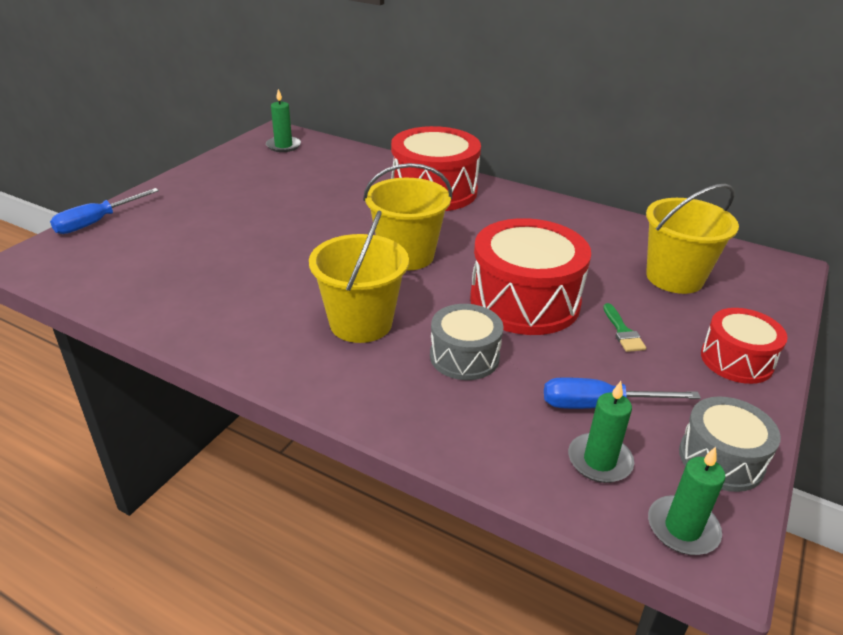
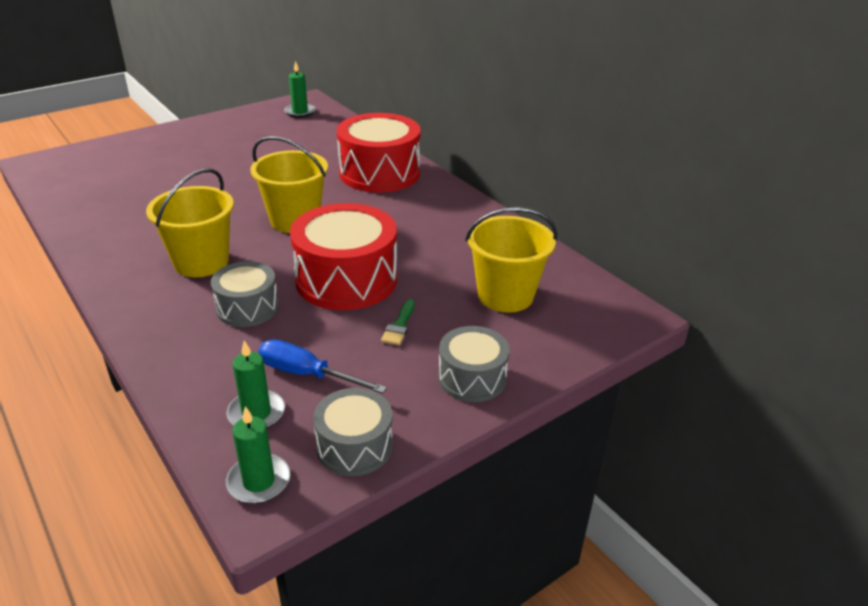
camera: 25 degrees right, 0 degrees up
(97, 222) = (106, 145): blue screwdriver -> none
(736, 360) = (472, 378): red drum -> grey drum

